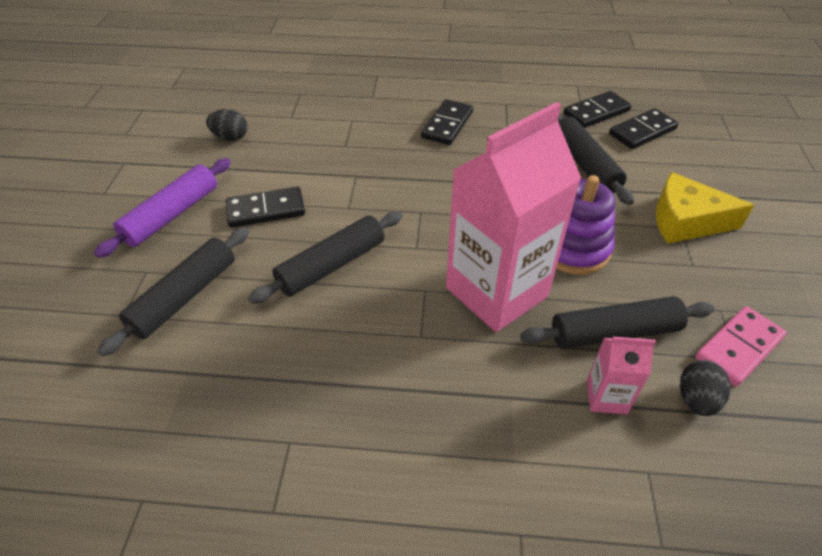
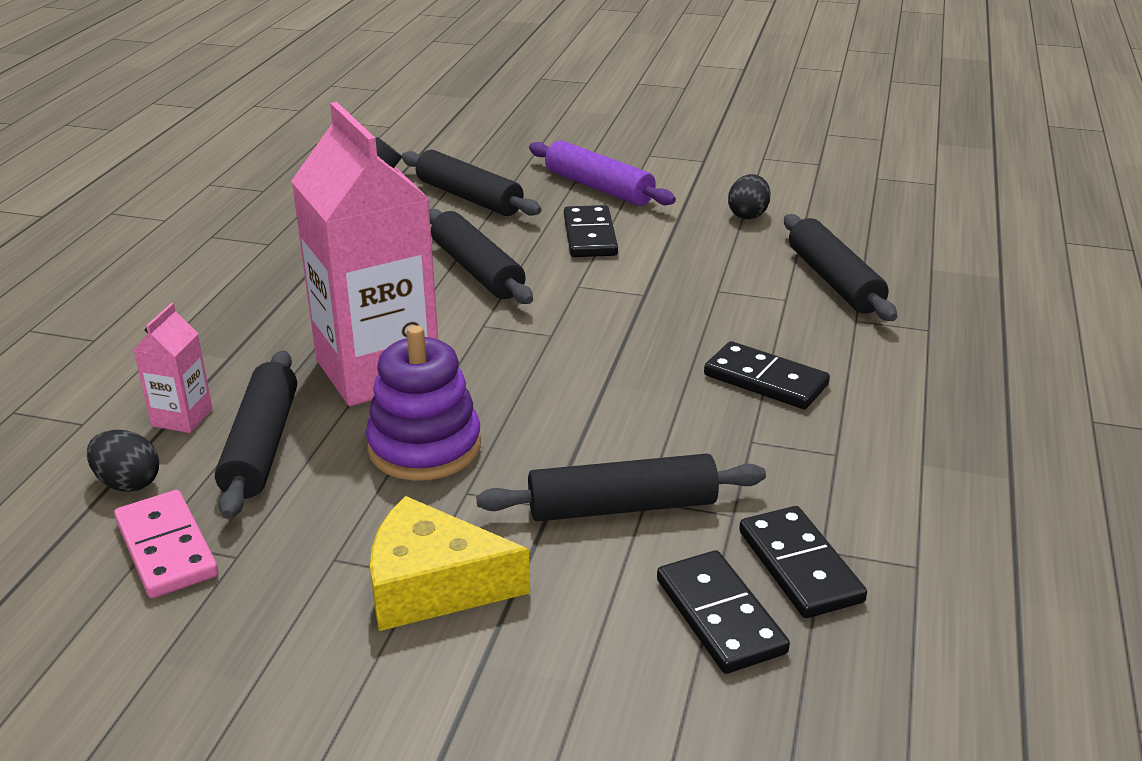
camera: 100 degrees right, 15 degrees down
(326, 103) = (834, 281): none -> black rolling pin
(685, 221) = (432, 585): yellow cheese -> yellow cheese turned 105 degrees counterclockwise

